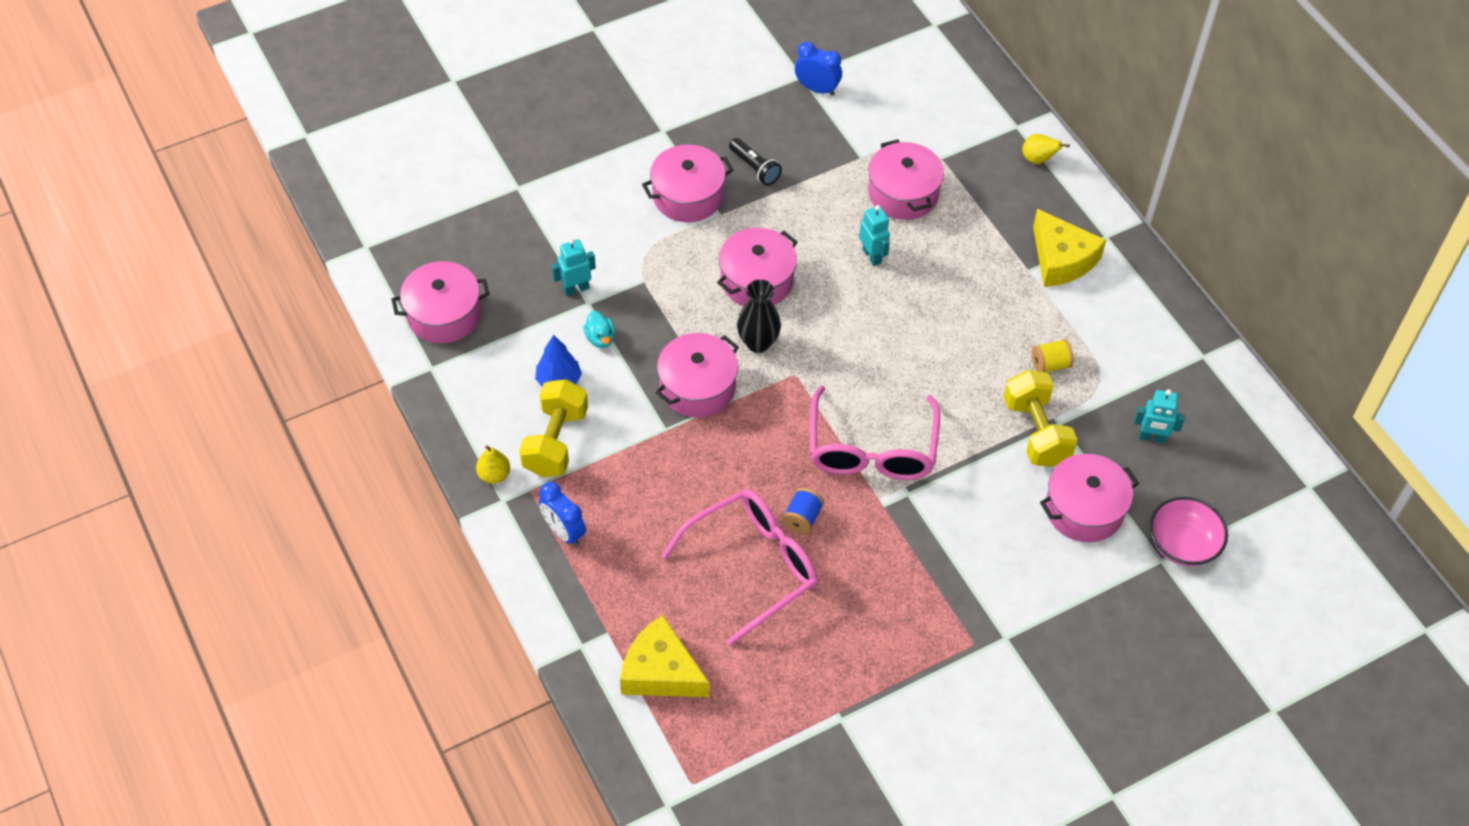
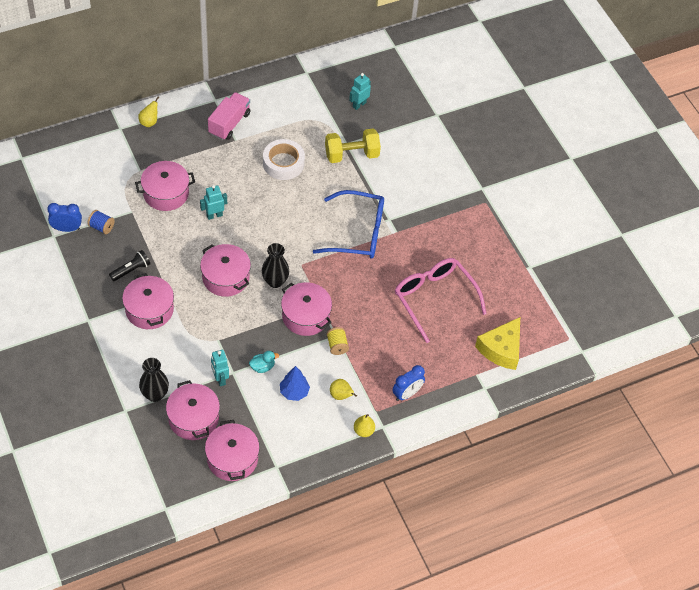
camera: 90 degrees left, 0 degrees up
(545, 217) = (155, 395): none -> black vase
(555, 442) = (341, 395): yellow dumbbell -> yellow pear
(802, 518) = (403, 271): blue spool -> blue spool (101, 227)
(817, 89) = (67, 228): blue clock -> blue clock turned 60 degrees clockwise
(871, 448) = (357, 232): pink glasses -> blue glasses
(995, 337) = (283, 163): none -> white tape
(1050, 365) = (305, 141): yellow spool -> yellow spool (337, 346)
(1061, 259) = (229, 123): yellow cheese -> pink truck
(1084, 509) = (403, 142): pink pot -> pink pot (193, 418)
(1152, 437) = (359, 104): turquoise robot -> turquoise robot turned 150 degrees counterclockwise
(1182, 544) = (427, 104): pink bowl -> none

